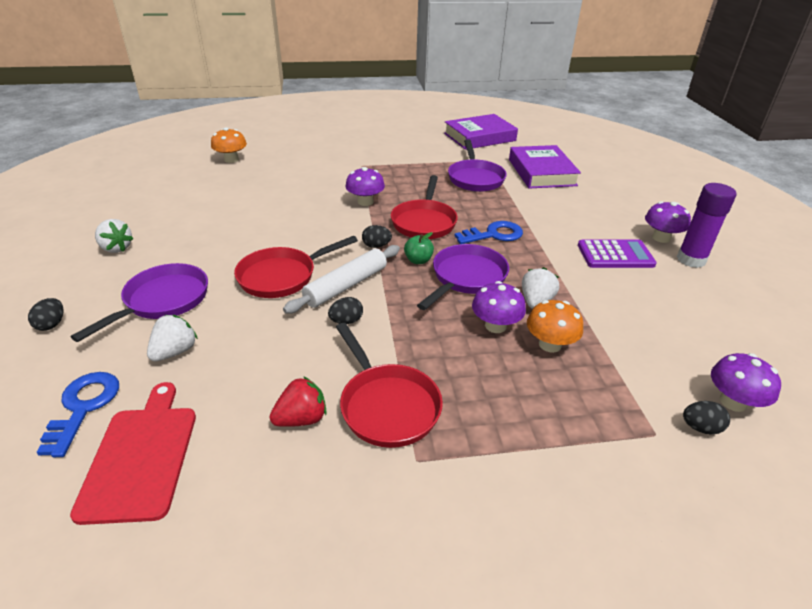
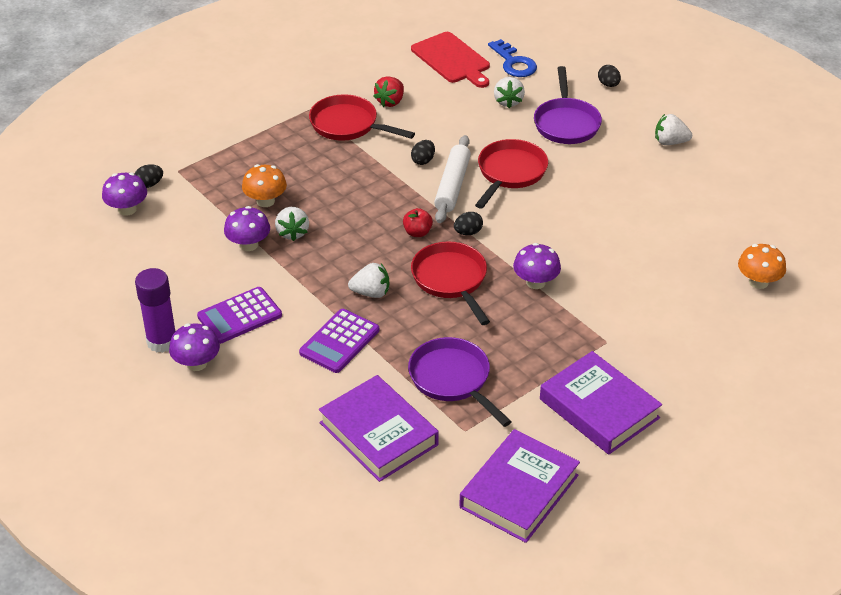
camera: 150 degrees right, 5 degrees up
(403, 147) = (599, 408): none -> purple book
(418, 260) = (417, 232): green apple -> red apple
(466, 278) = (363, 232): purple pan -> none
(494, 234) = (371, 293): blue key -> white strawberry
(495, 326) = (313, 199): purple mushroom -> purple mushroom (248, 244)
(539, 216) = (339, 341): none -> purple calculator

